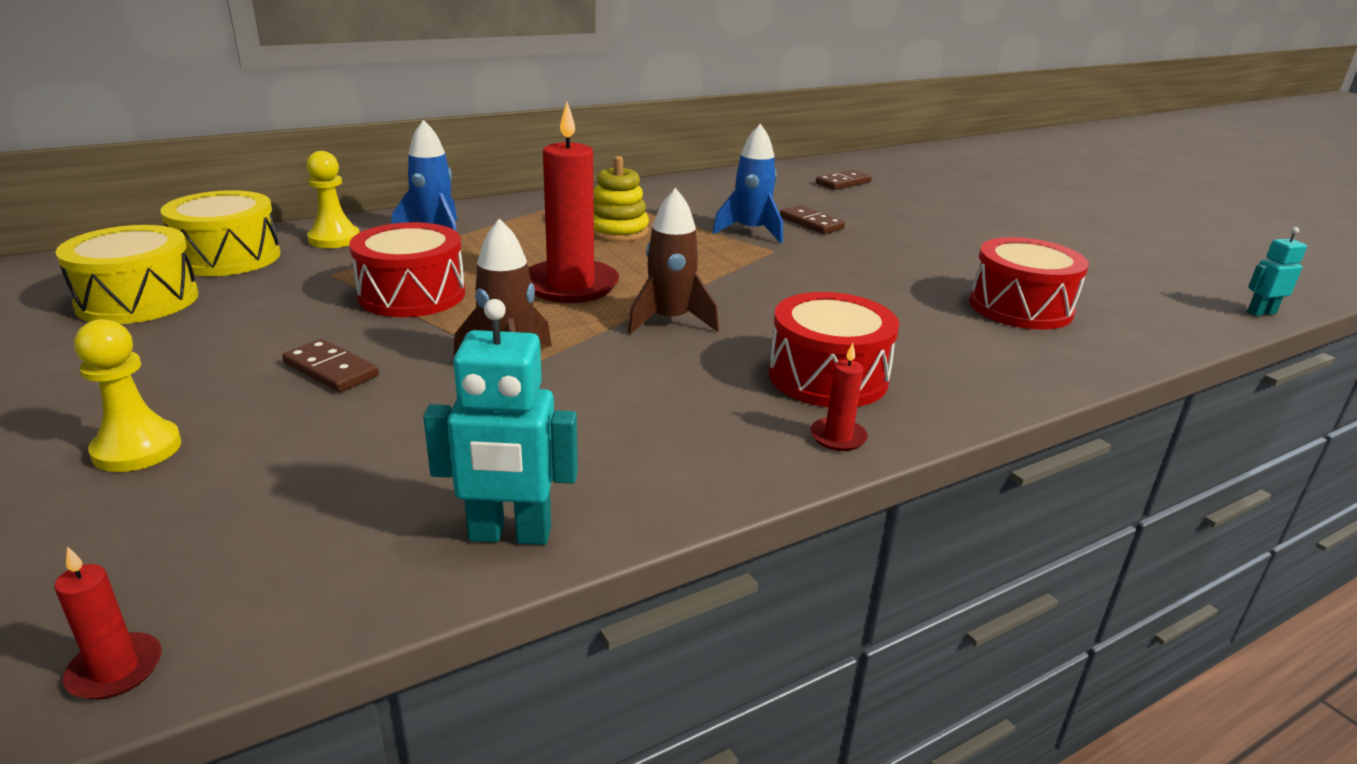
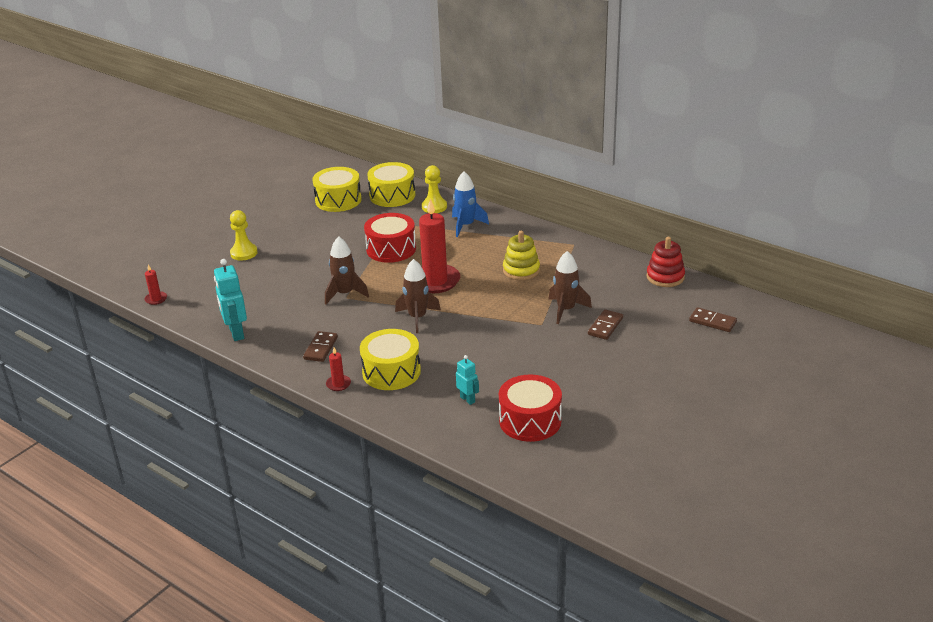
camera: 70 degrees right, 5 degrees up
(331, 370) = (314, 261): brown domino -> brown domino (320, 348)
(727, 178) = (665, 277): none -> red stacking toy
(751, 231) = (566, 310): blue rocket -> brown rocket
(827, 377) = (391, 372): red drum -> yellow drum
(1261, 313) = (610, 521): turquoise robot -> turquoise robot (467, 399)

